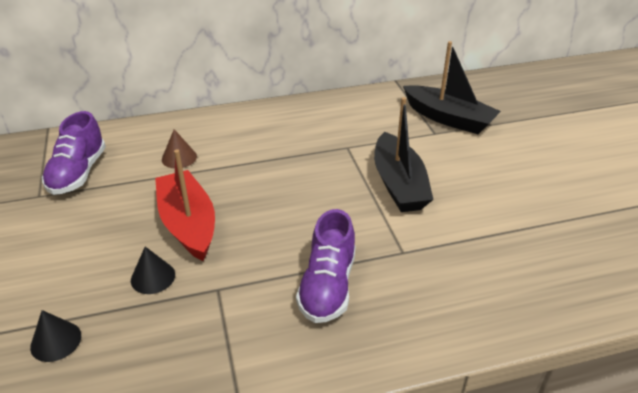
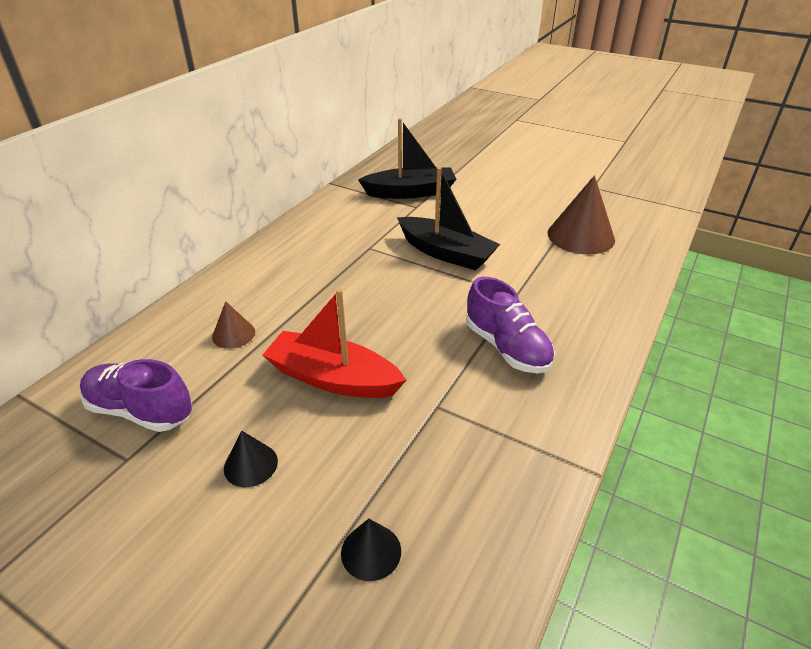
camera: 45 degrees left, 0 degrees up
(78, 173) = (140, 410): purple shoe -> purple shoe turned 150 degrees clockwise
(153, 277) = (371, 437): black cone -> black cone (250, 464)
(551, 241) = (580, 236): none -> brown cone

